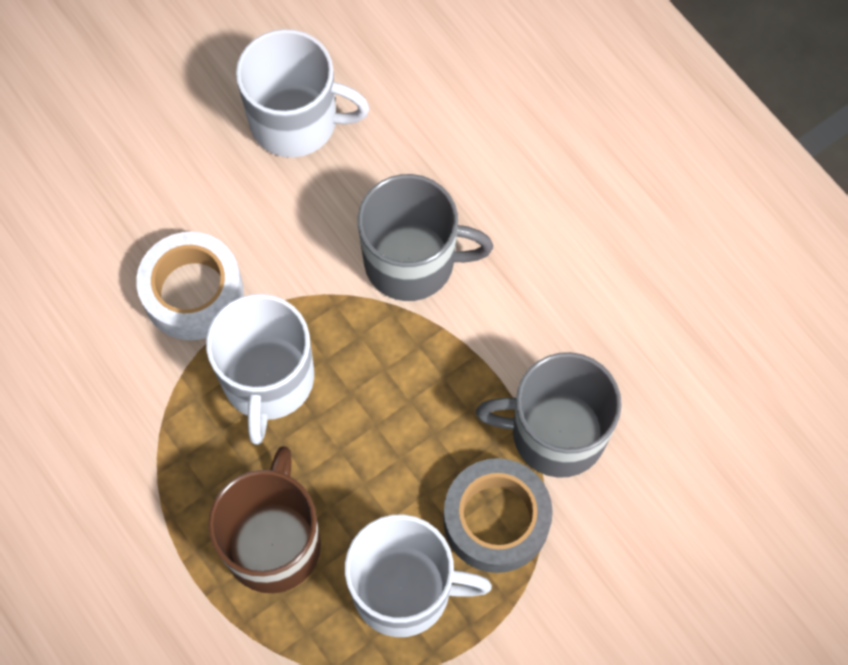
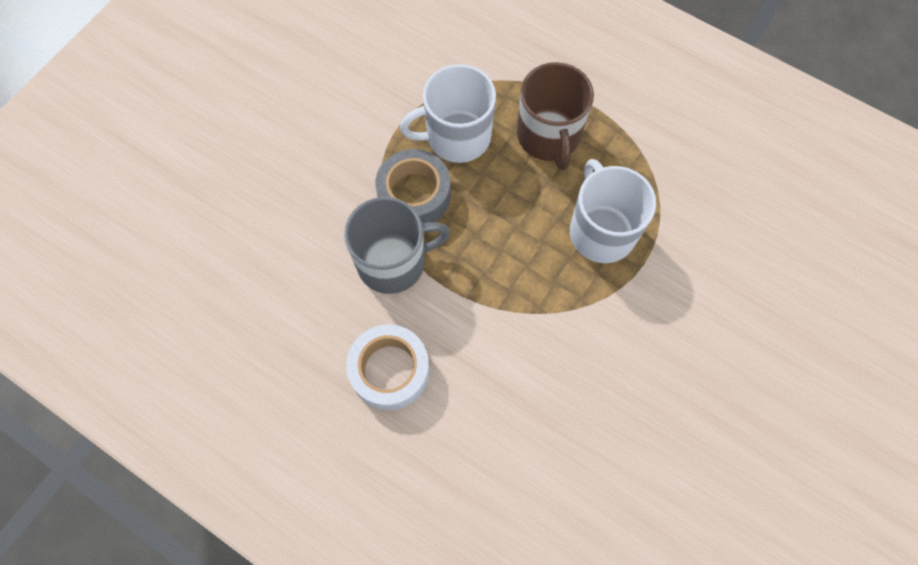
camera: 160 degrees right, 0 degrees up
(193, 293) = (683, 272): white tape -> white tape (390, 370)
(296, 121) = (680, 434): white mug -> none
(412, 261) = (540, 350): grey mug -> none

